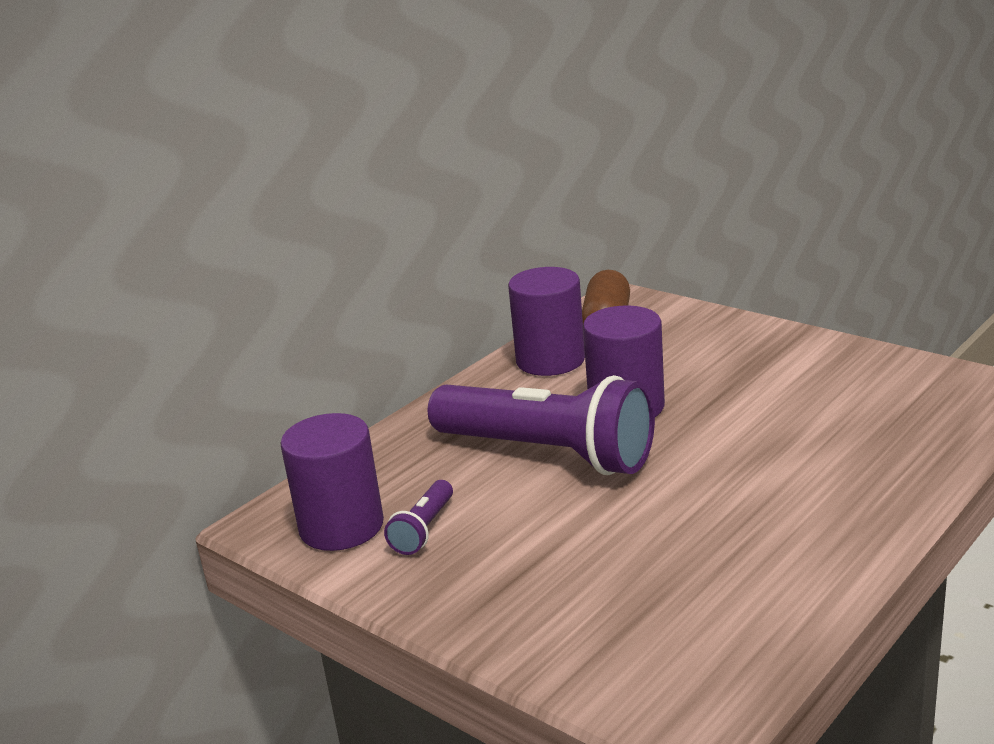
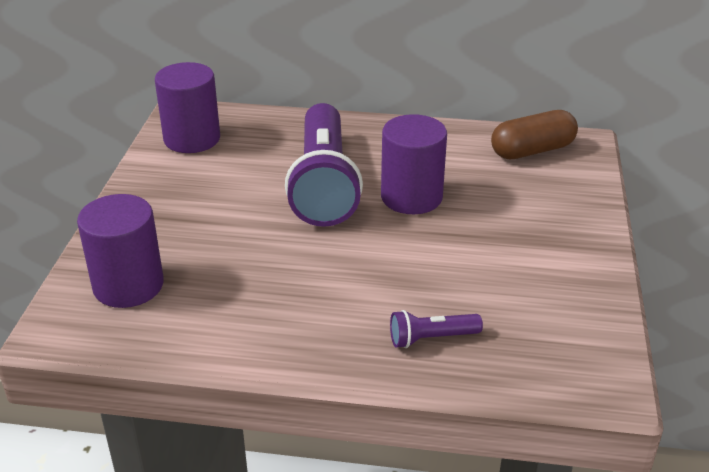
camera: 55 degrees right, 10 degrees up
(423, 530) = (205, 168): purple flashlight -> purple flashlight (431, 338)
(550, 360) = (453, 144): purple cylinder -> purple cylinder (128, 285)

